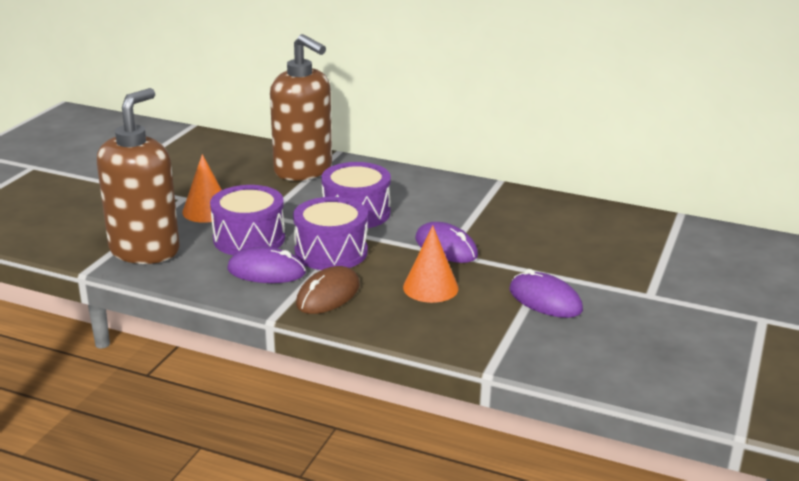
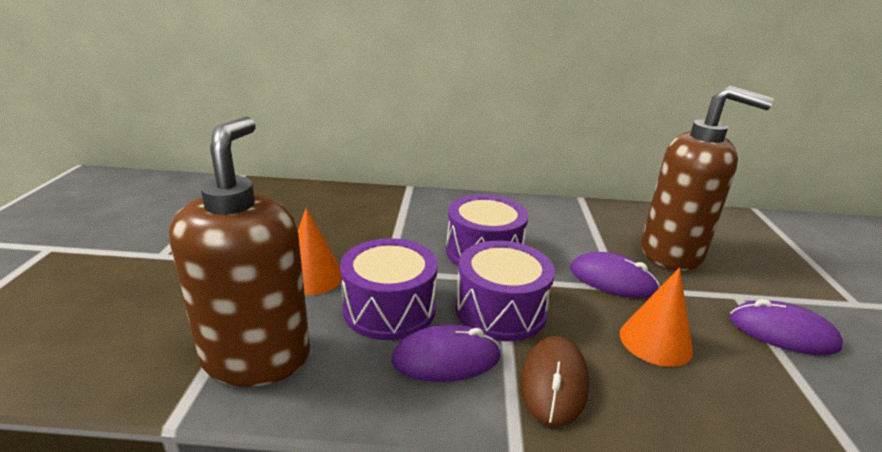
camera: 20 degrees left, 0 degrees up
(303, 170) = (390, 210): brown soap dispenser -> brown soap dispenser (672, 253)

